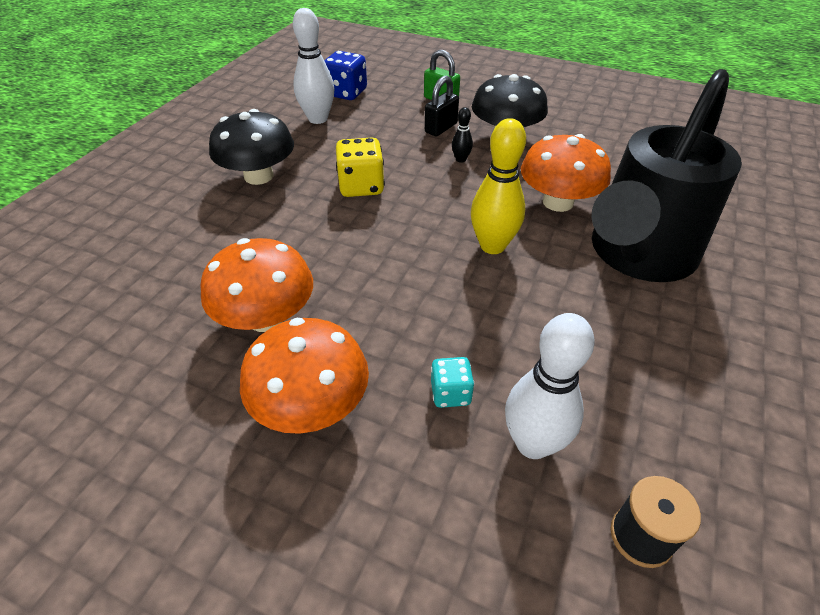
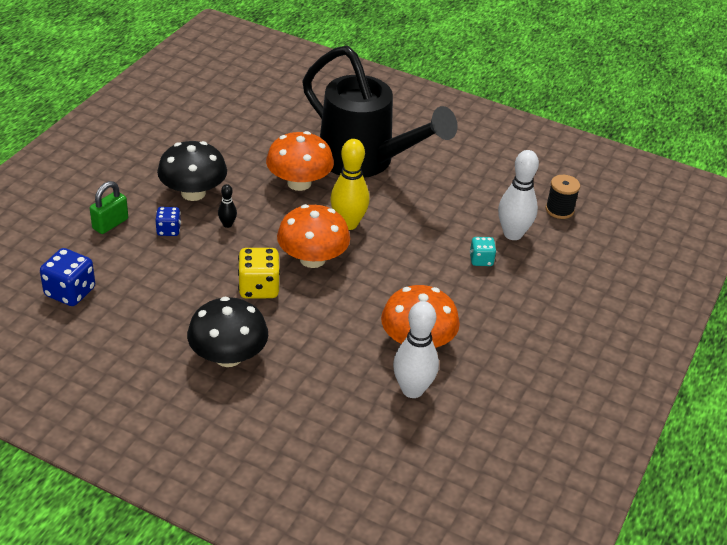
camera: 90 degrees left, 5 degrees down
(311, 405) = (491, 319): orange mushroom -> orange mushroom (312, 259)
(318, 119) = (124, 315): white bowling pin -> white bowling pin (412, 390)
(441, 128) = (168, 230): black padlock -> blue dice

